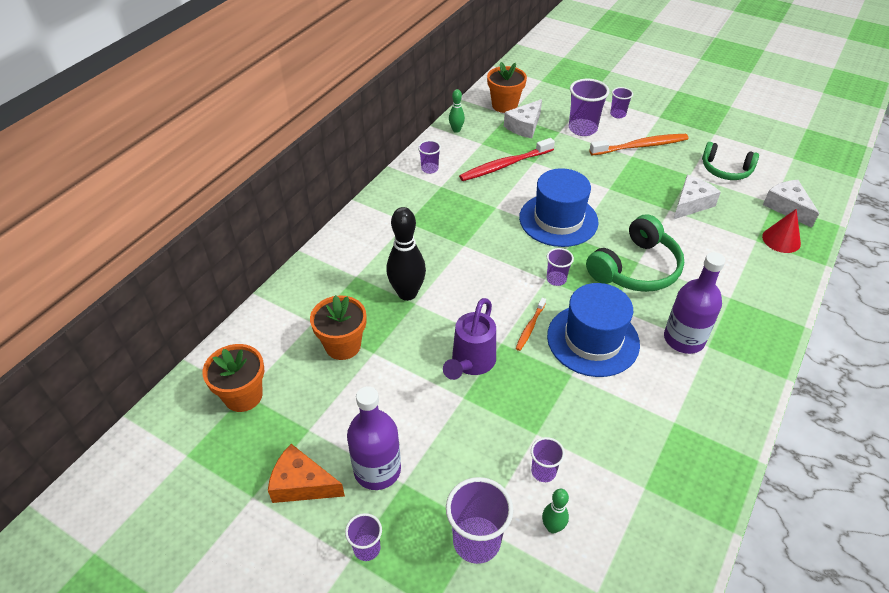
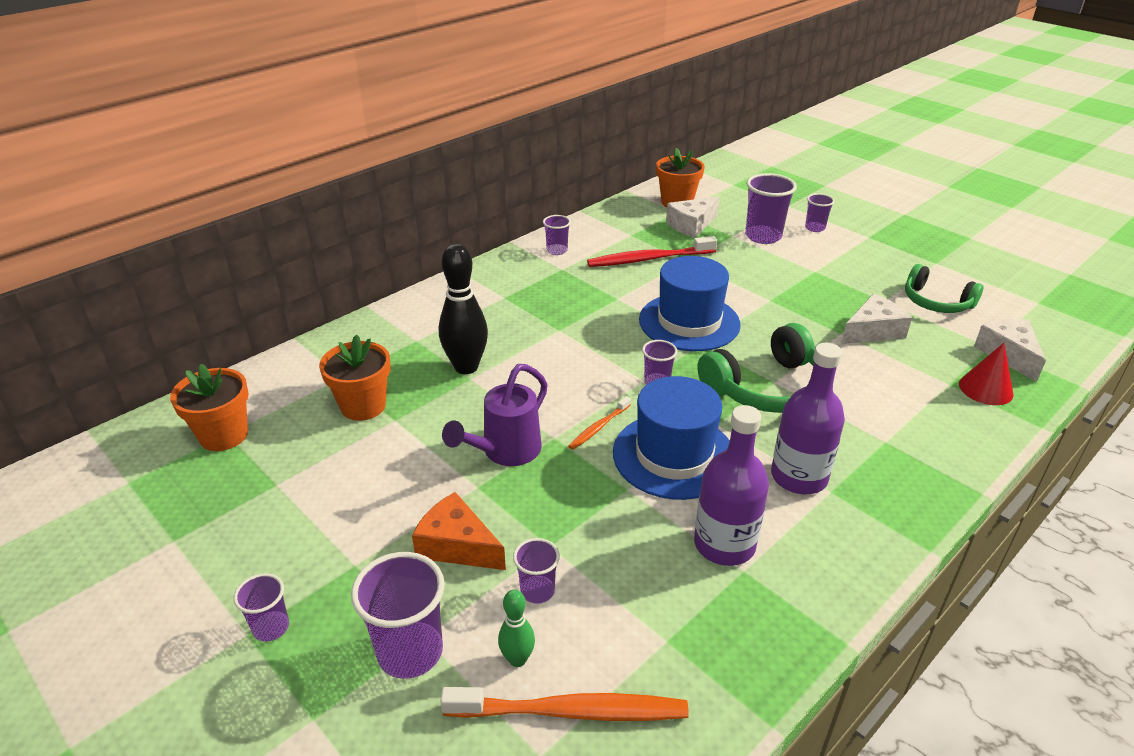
camera: 15 degrees right, 10 degrees down
(302, 484) = (235, 539): orange cheese -> orange cheese (457, 545)
(377, 470) = (331, 543): purple bottle -> purple bottle (724, 544)
(456, 130) = (607, 218): green bowling pin -> none
(641, 146) = (831, 263): orange toothbrush -> orange toothbrush (572, 712)

